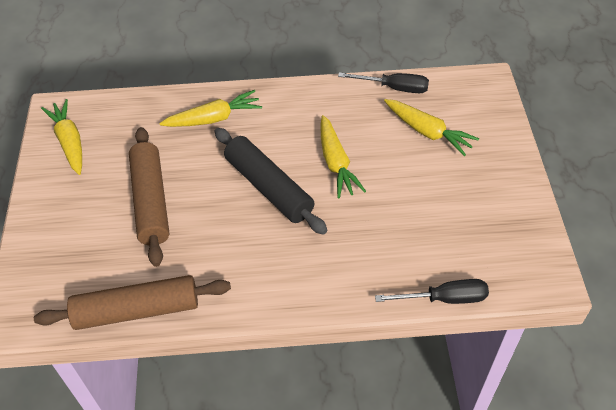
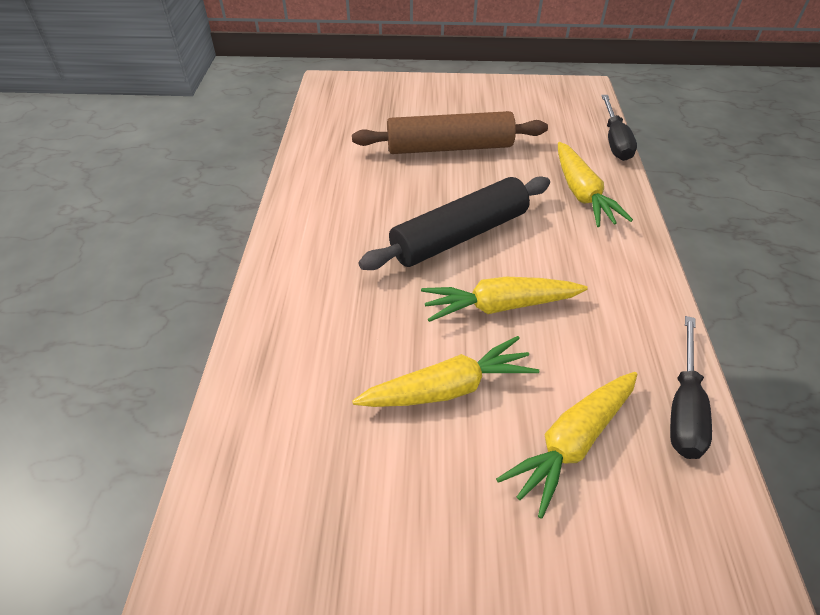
camera: 95 degrees right, 5 degrees down
(69, 142) = (537, 98): yellow carrot -> yellow carrot (449, 388)
(137, 310) = (314, 141): brown rolling pin -> none
(444, 298) = (224, 401): black screwdriver -> black screwdriver (615, 141)

